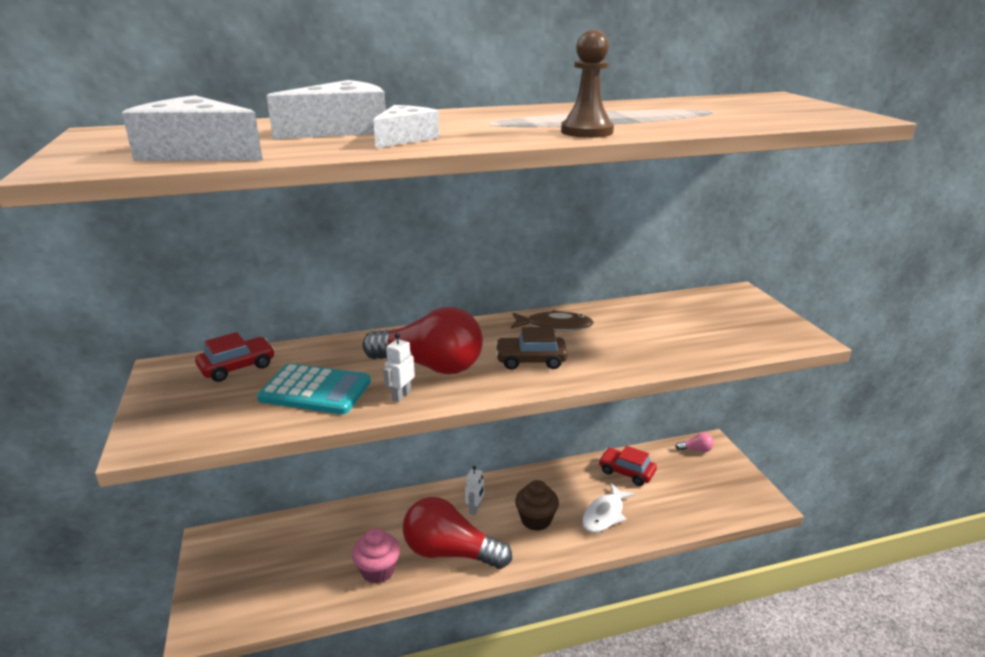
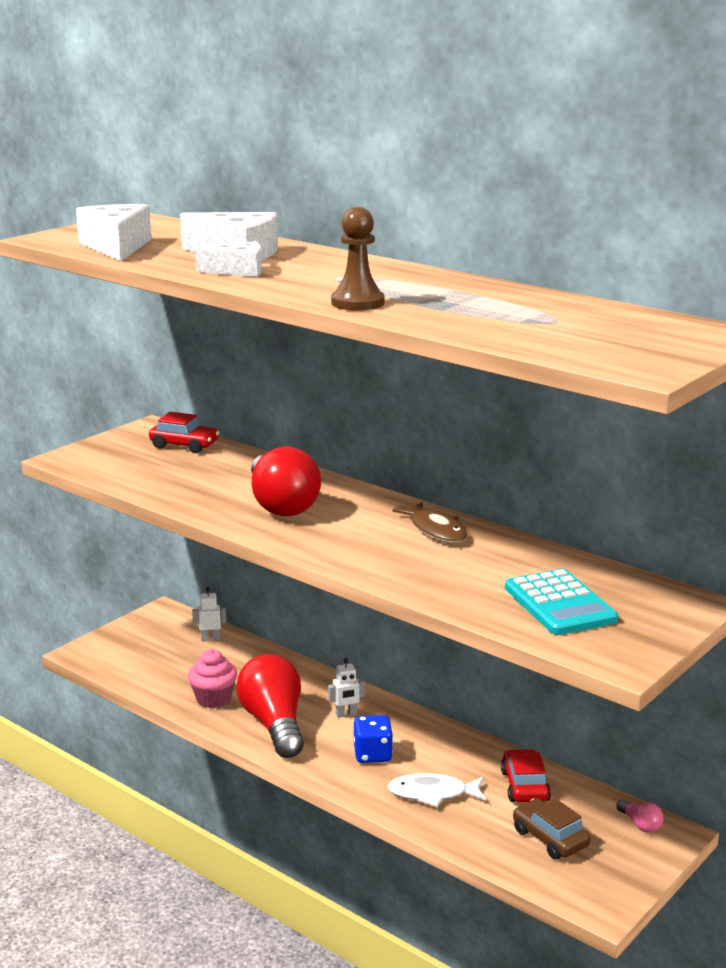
camera: 55 degrees right, 5 degrees down
(315, 390) = (188, 480): turquoise calculator -> turquoise calculator (560, 604)
(401, 395) = (221, 509): white robot -> white robot (210, 639)
(531, 360) = (350, 538): brown car -> brown car (550, 838)
(536, 520) = (372, 754): brown cupcake -> blue dice

